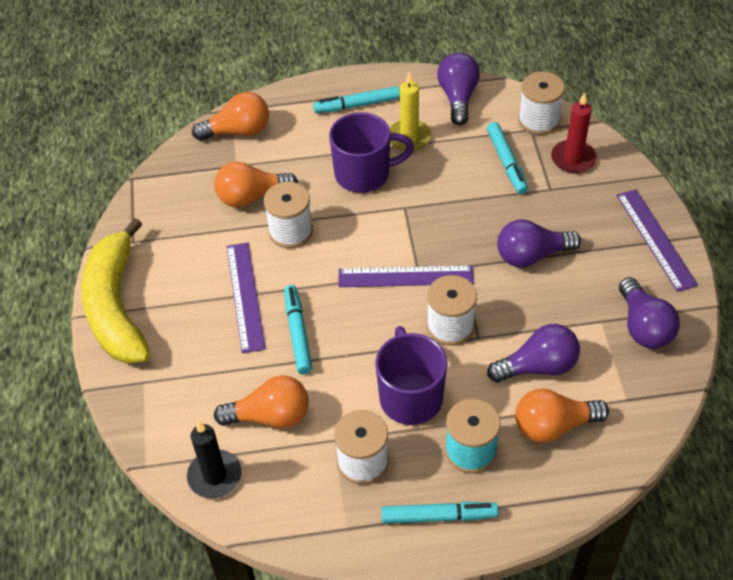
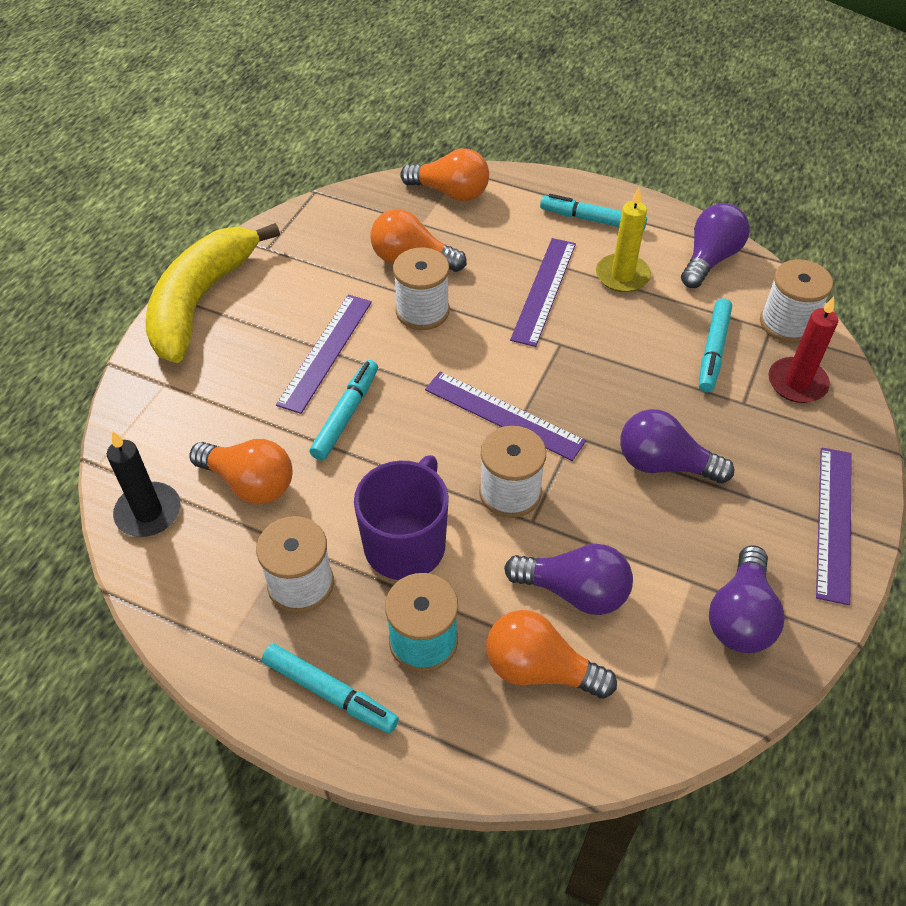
camera: 30 degrees right, 0 degrees up
(364, 174) = (544, 290): purple mug -> purple ruler

